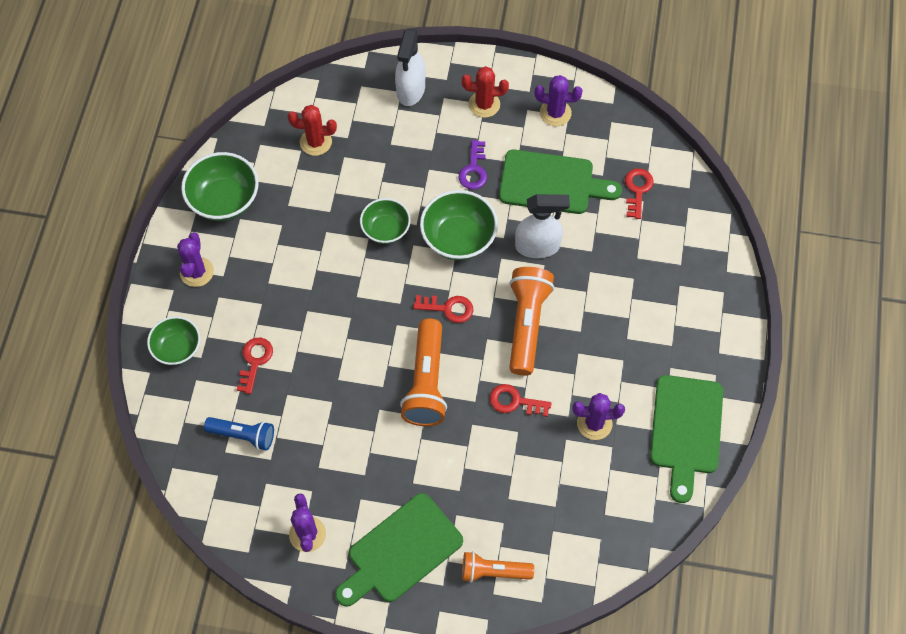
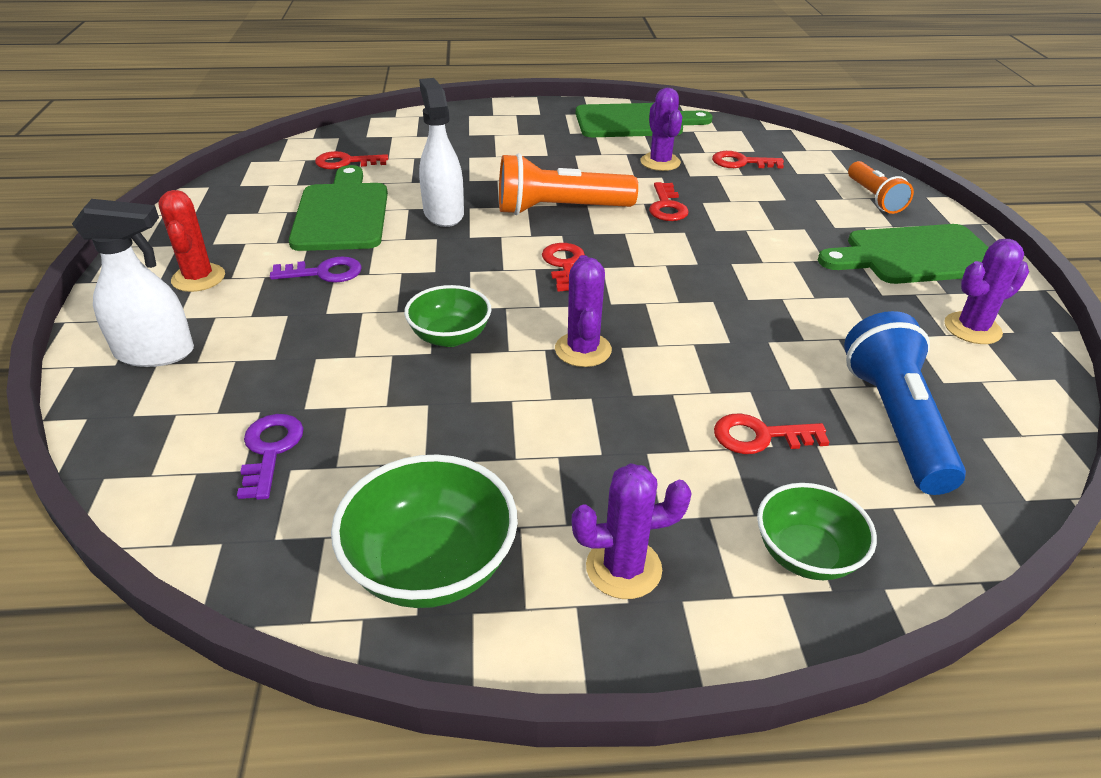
camera: 105 degrees left, 25 degrees down
(243, 435) = (894, 421): blue flashlight -> blue flashlight, size x1.60
(315, 142) = (270, 451): red cactus -> purple key
(400, 551) = (915, 255): green cutting board -> green cutting board turned 135 degrees clockwise
(426, 382) = (683, 267): orange flashlight -> none
(458, 238) = (447, 271): green bowl -> none
(555, 113) = (221, 222): purple cactus -> purple cactus (583, 350)
(581, 491) = (741, 162): none -> red key

